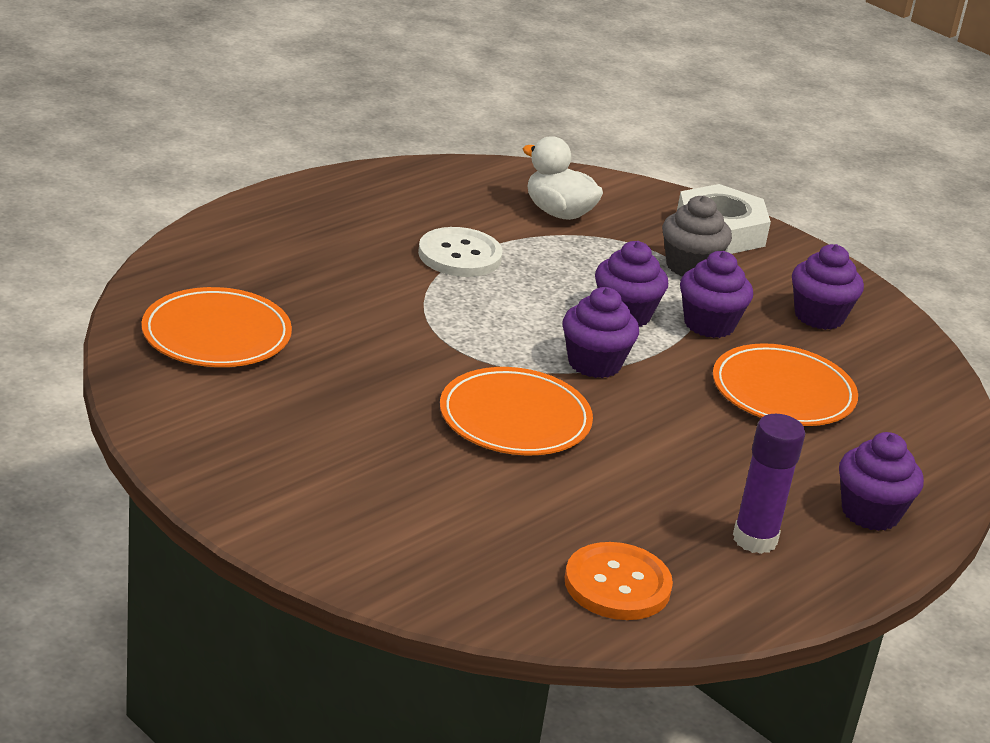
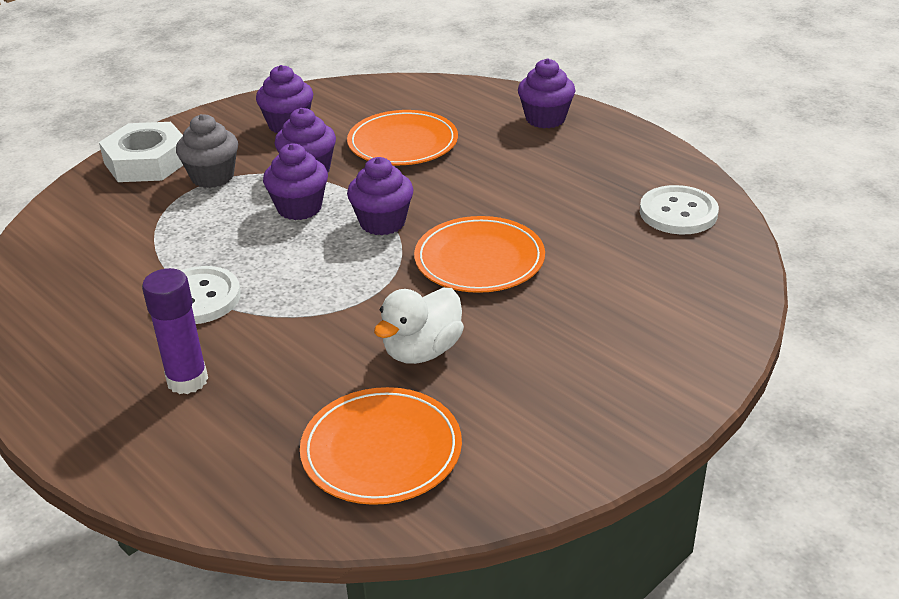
camera: 85 degrees left, 5 degrees up
(558, 213) = (110, 243): white duck -> white duck (422, 351)
(617, 585) = (678, 213): orange button -> white button
(755, 539) = (596, 160): purple glue stick -> purple glue stick (187, 380)

